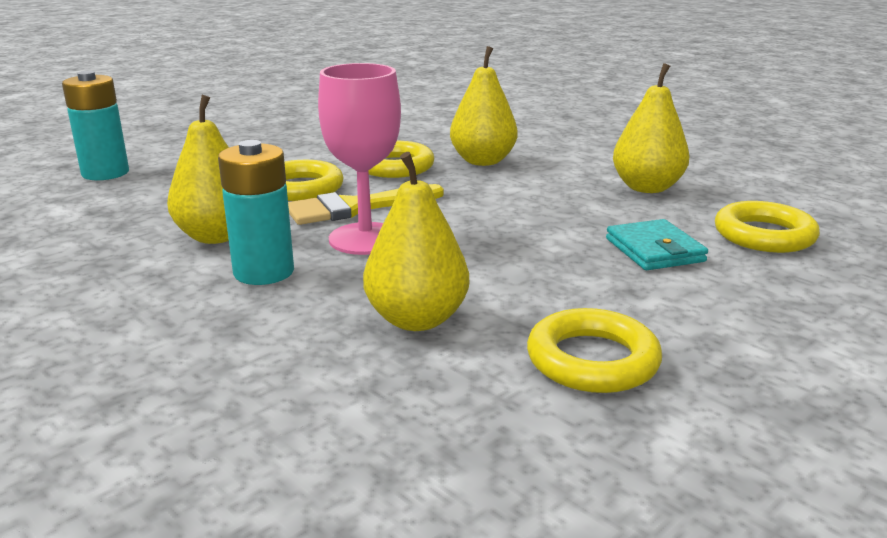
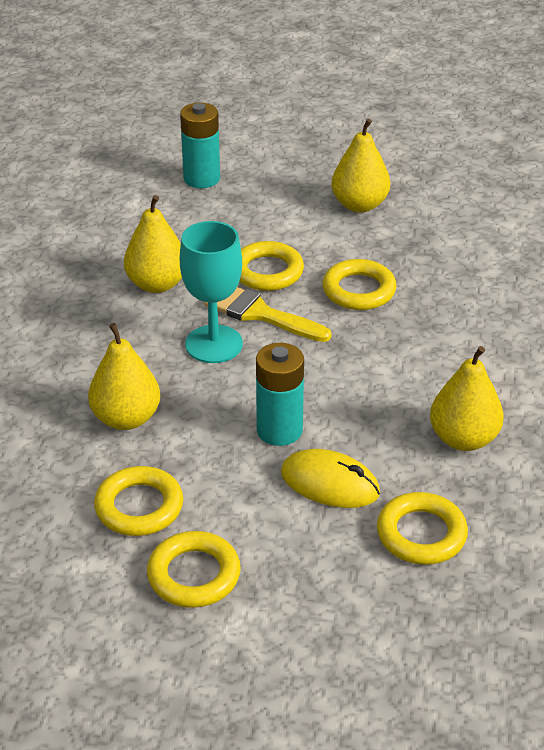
camera: 55 degrees right, 15 degrees up
(264, 272) = (129, 330): turquoise battery -> turquoise battery (279, 430)
(365, 239) = (214, 344): pink goblet -> turquoise goblet
(483, 161) = (424, 327): yellow pear -> yellow pear (359, 205)
(654, 250) = (329, 483): turquoise wallet -> yellow mouse
(751, 362) = (194, 575): none -> yellow ring

